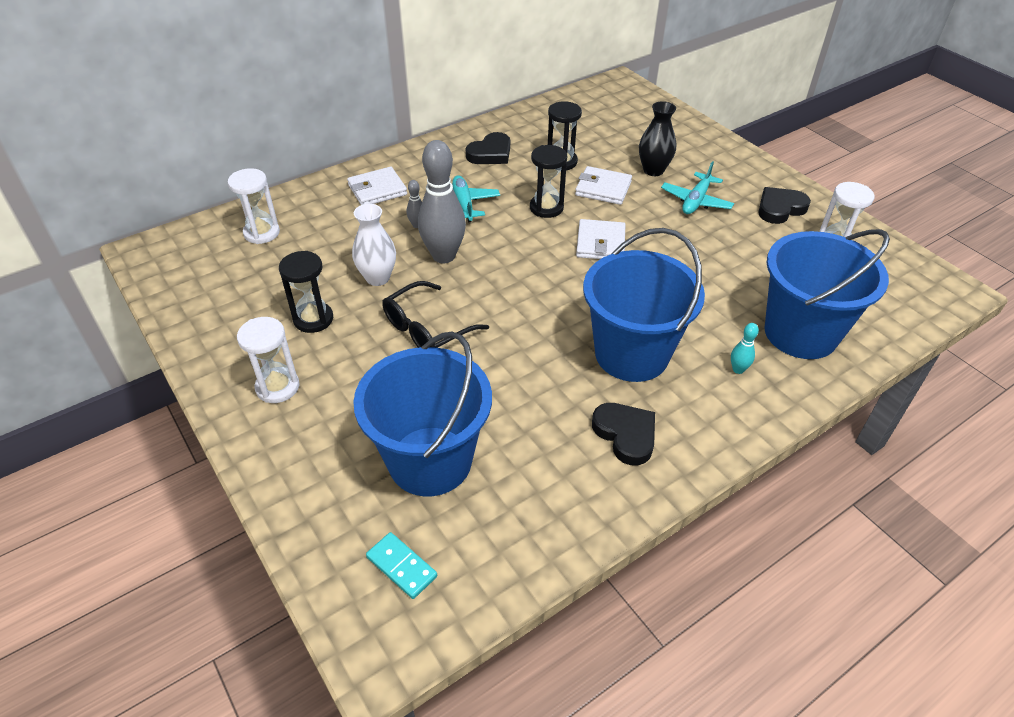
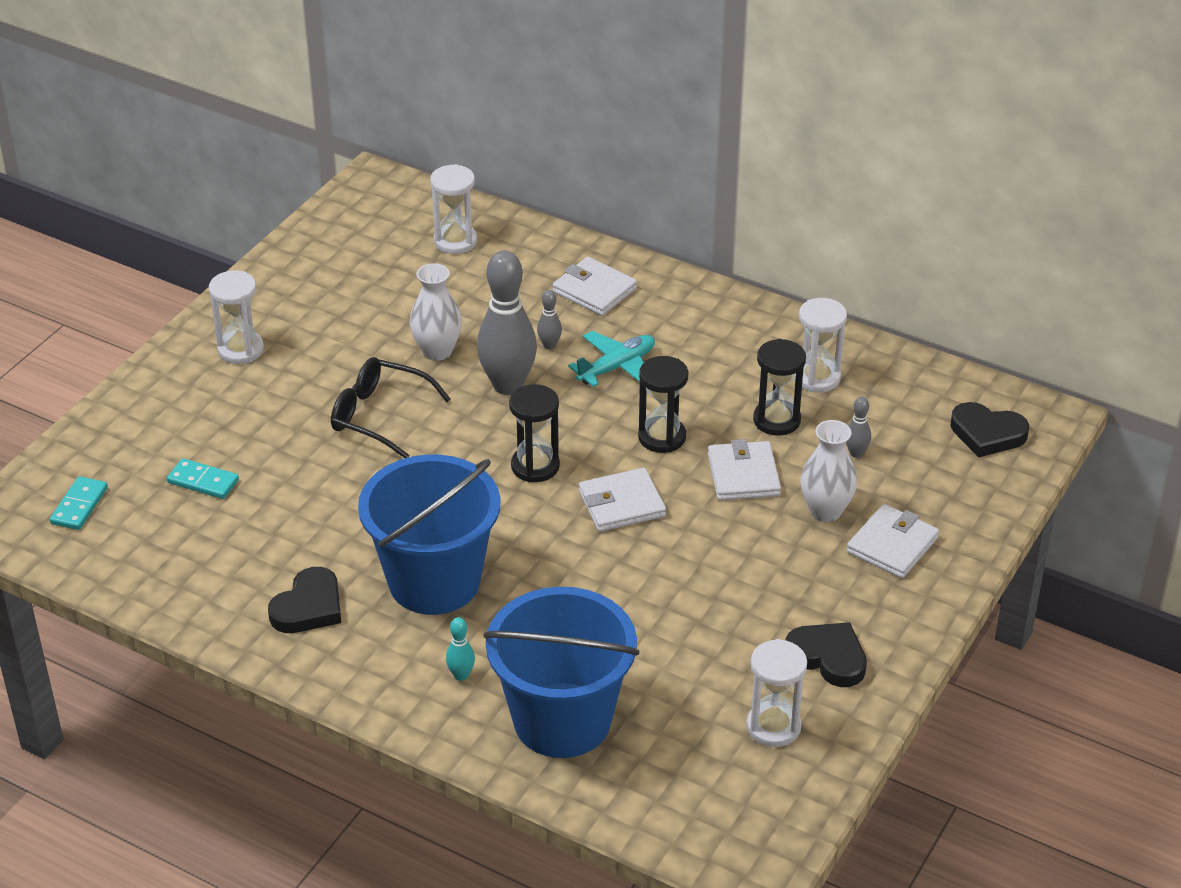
camera: 65 degrees right, 5 degrees down
(313, 319) = (345, 333): black hourglass -> black hourglass (535, 466)
(430, 461) = (203, 481): blue bucket -> turquoise domino
(490, 153) = (745, 352): black heart -> black heart (987, 434)
(533, 137) = (817, 377): none -> white hourglass
(609, 145) = (856, 453): none -> grey bowling pin
(653, 170) = (825, 511): black vase -> white vase
(695, 158) = (892, 545): none -> white wallet
(696, 201) = (781, 569): turquoise plane -> none

